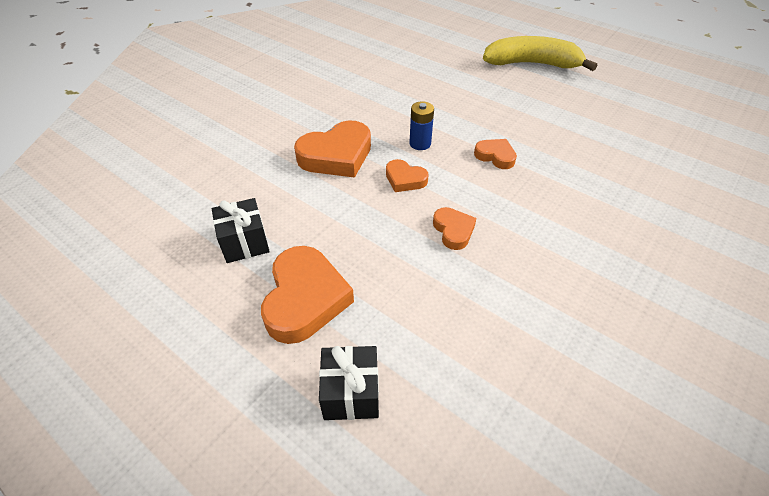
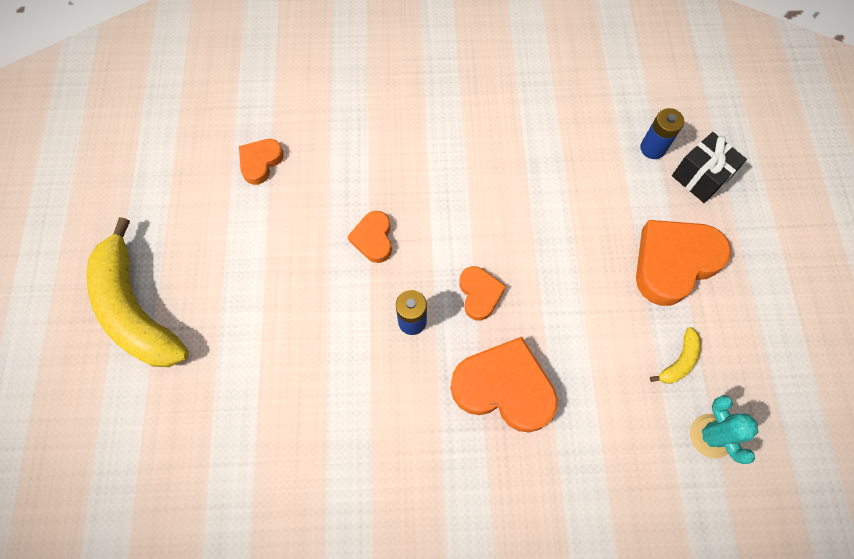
camera: 130 degrees left, 20 degrees up
(190, 222) = (711, 436): none -> turquoise cactus
(245, 243) = (679, 361): black gift -> yellow banana
(418, 379) = (652, 148): none -> blue battery
(453, 230) = (507, 211): orange heart -> orange heart (260, 162)

